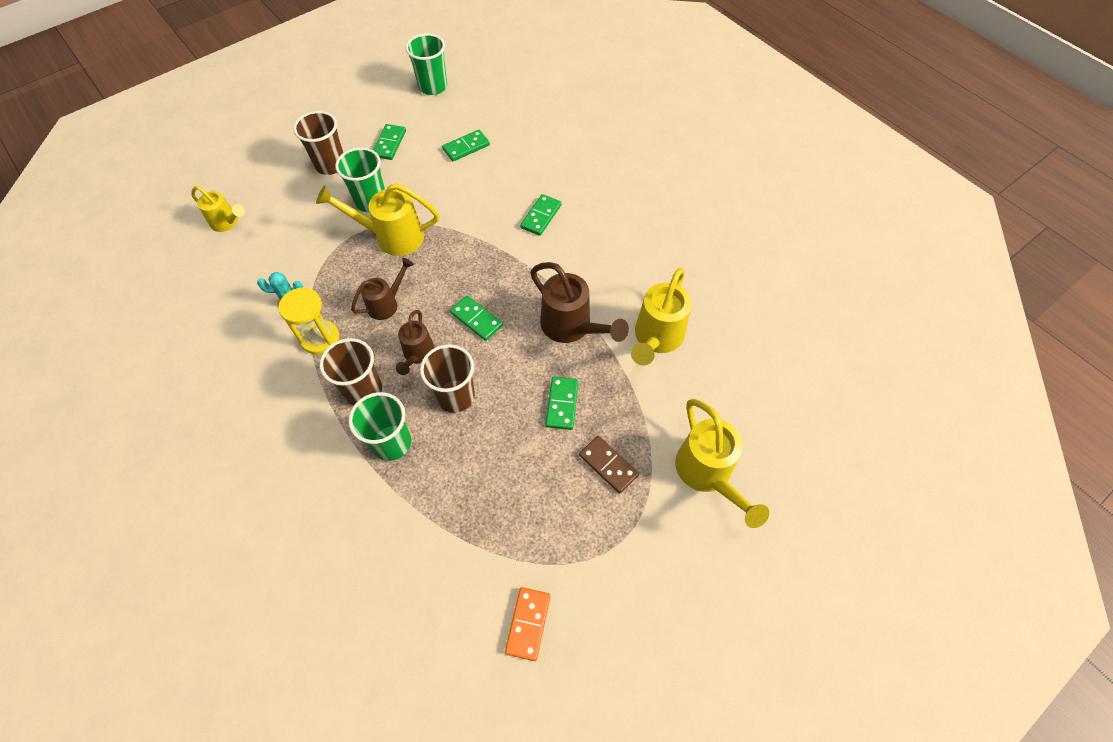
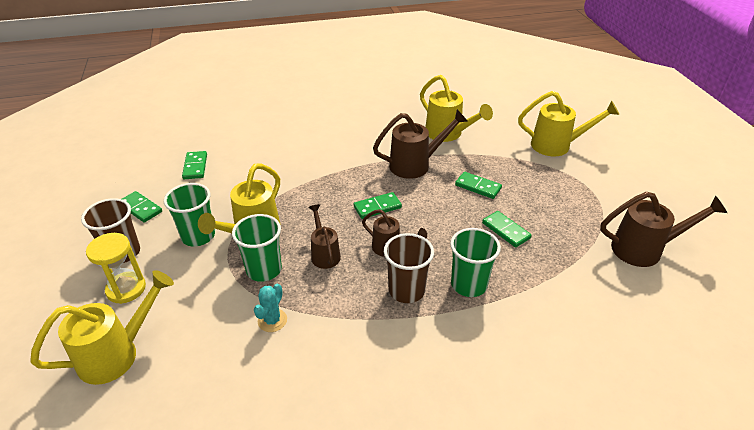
camera: 65 degrees left, 20 degrees down
(227, 223) = (117, 354): yellow watering can -> yellow watering can, size x1.62
(320, 338) = (331, 308): yellow hourglass -> yellow hourglass (126, 289)
(433, 87) = (102, 166): green cup -> green cup (264, 270)
(455, 396) = (443, 237): brown cup -> none
(528, 623) = (644, 249): orange domino -> brown watering can
(541, 216) = (304, 150): green domino -> green domino (506, 230)
(608, 465) = (535, 181): brown domino -> none

